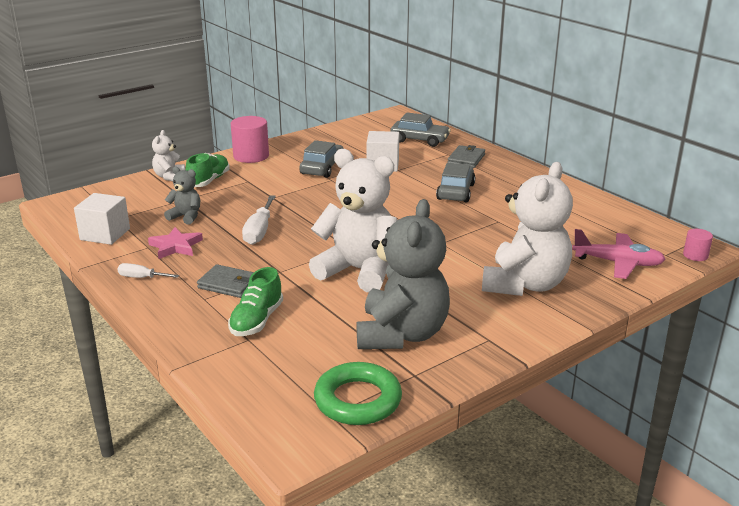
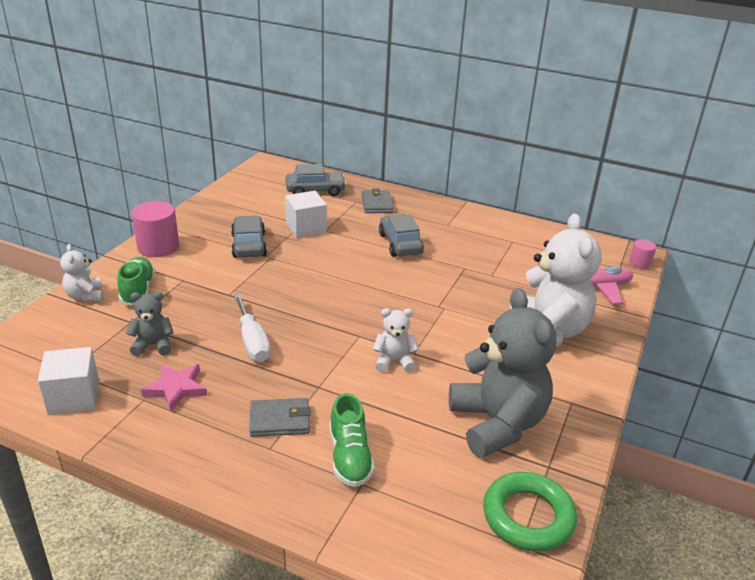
camera: 30 degrees left, 5 degrees up
(141, 277) = (173, 444): white screwdriver -> none
(359, 271) = (394, 361): white teddy bear -> white teddy bear, size x0.47

